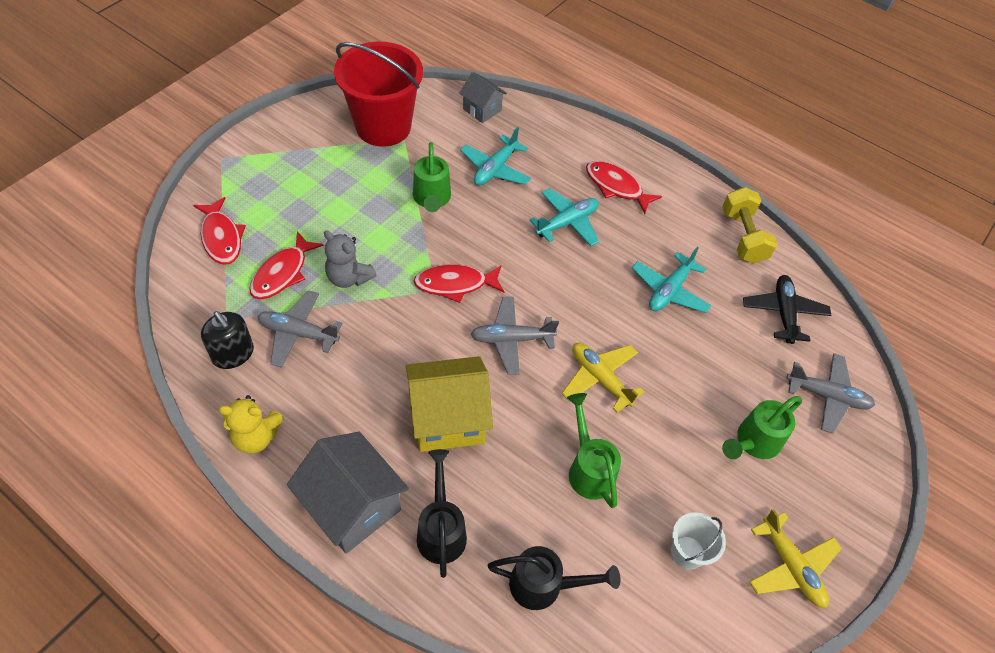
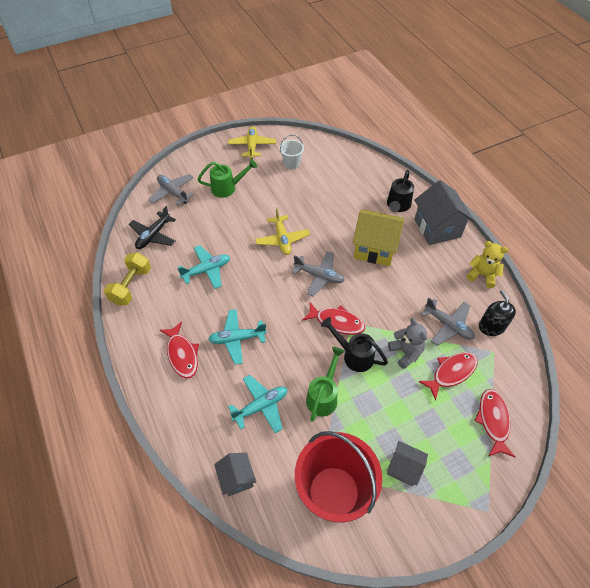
camera: 150 degrees left, 0 degrees up
(318, 165) = (404, 468): none -> grey house
(544, 585) = (360, 173): black watering can -> black watering can (354, 355)
(589, 468) = (314, 204): green watering can -> none

